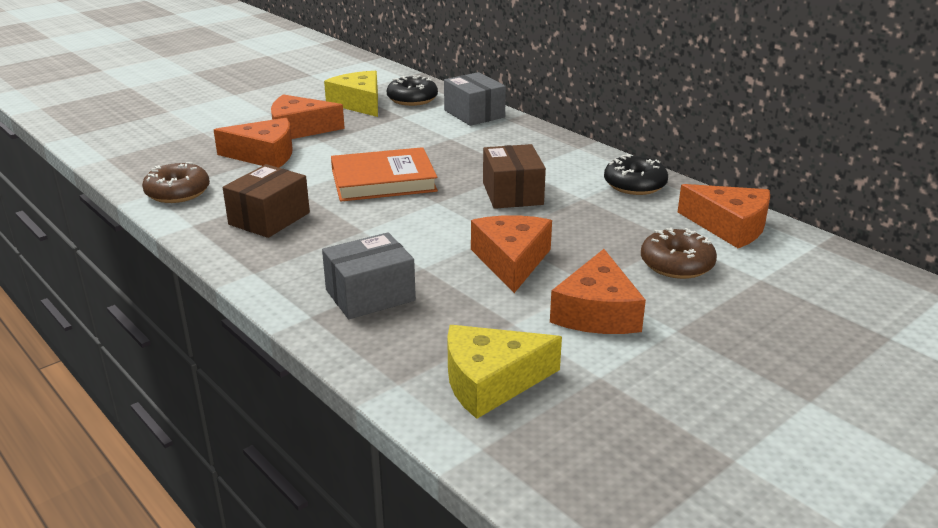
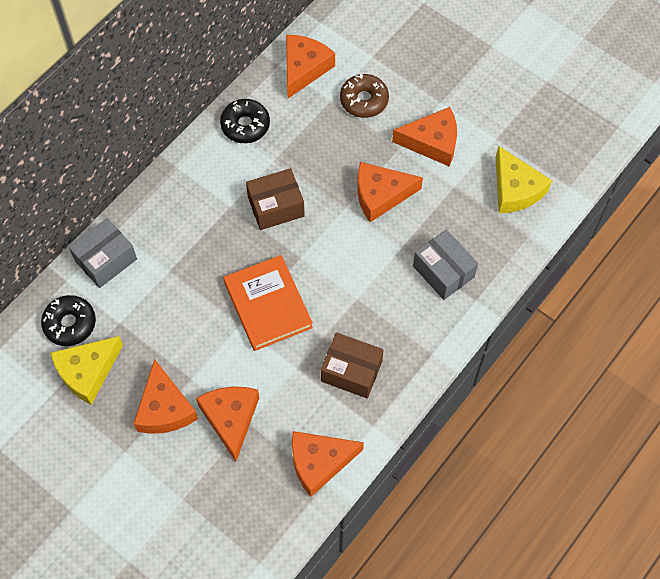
camera: 100 degrees left, 35 degrees up
(178, 192) = (319, 462): brown donut -> orange cheese

